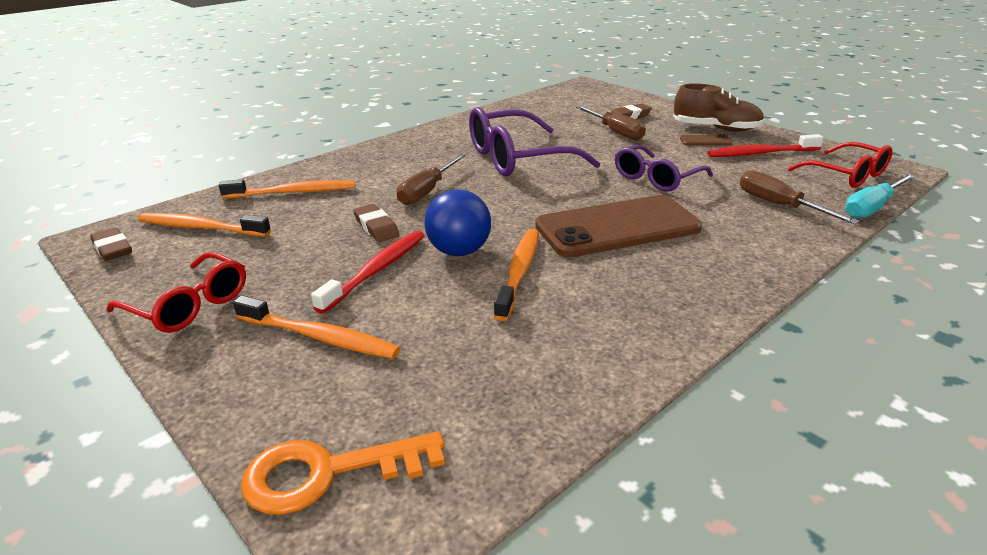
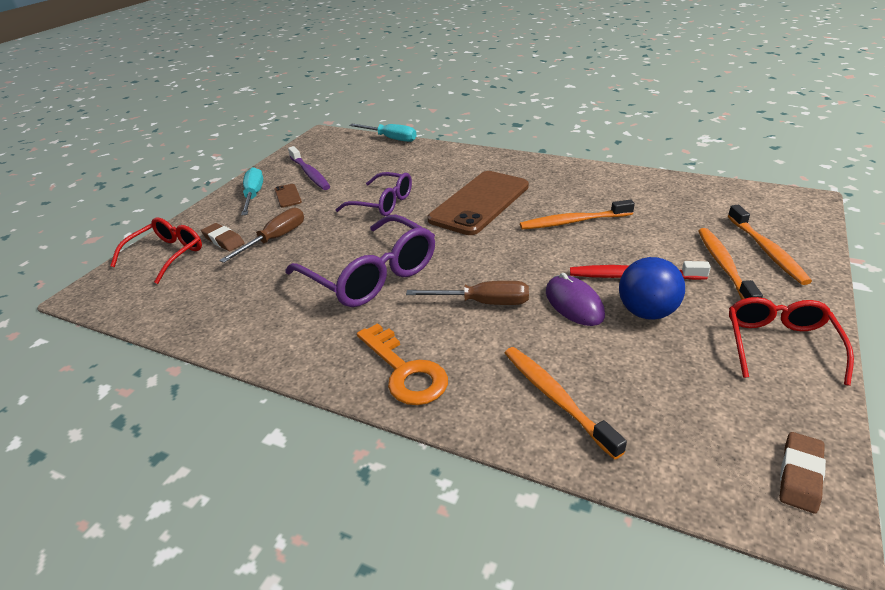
camera: 110 degrees left, 5 degrees up
(201, 228) = (690, 426): orange toothbrush -> orange toothbrush (767, 251)
(328, 472) = (791, 222): orange key -> orange key (404, 371)
(376, 227) = (574, 304): brown eraser -> purple mouse
(459, 251) = (571, 251): blue ball -> blue ball (646, 312)
(617, 227) = (479, 203): brown phone -> brown phone turned 75 degrees clockwise
(716, 128) = (253, 195): brown shoe -> turquoise screwdriver
(760, 153) = (310, 174): red toothbrush -> purple toothbrush
(779, 205) = (405, 160): brown screwdriver -> none
(847, 175) = (340, 146): red glasses -> red glasses (167, 255)

